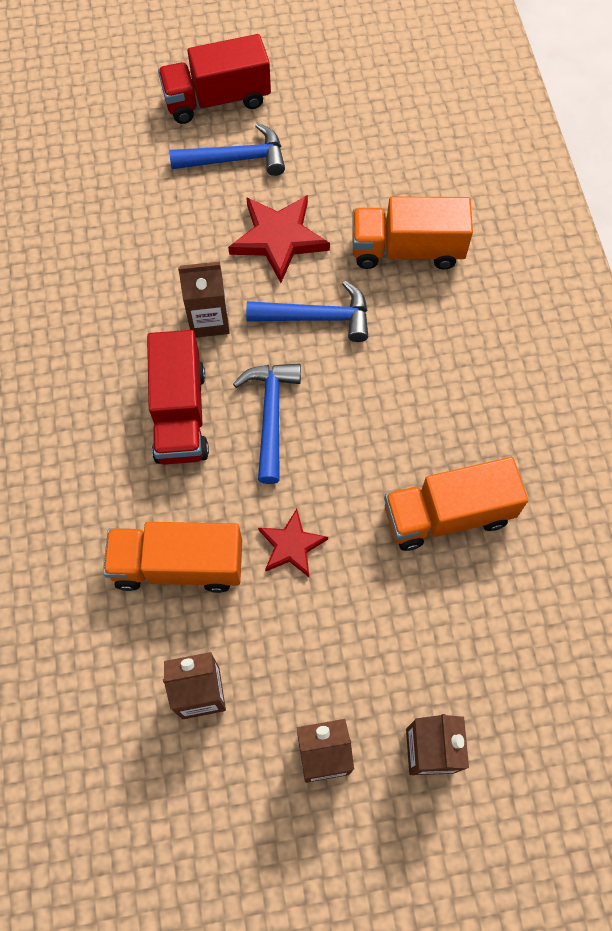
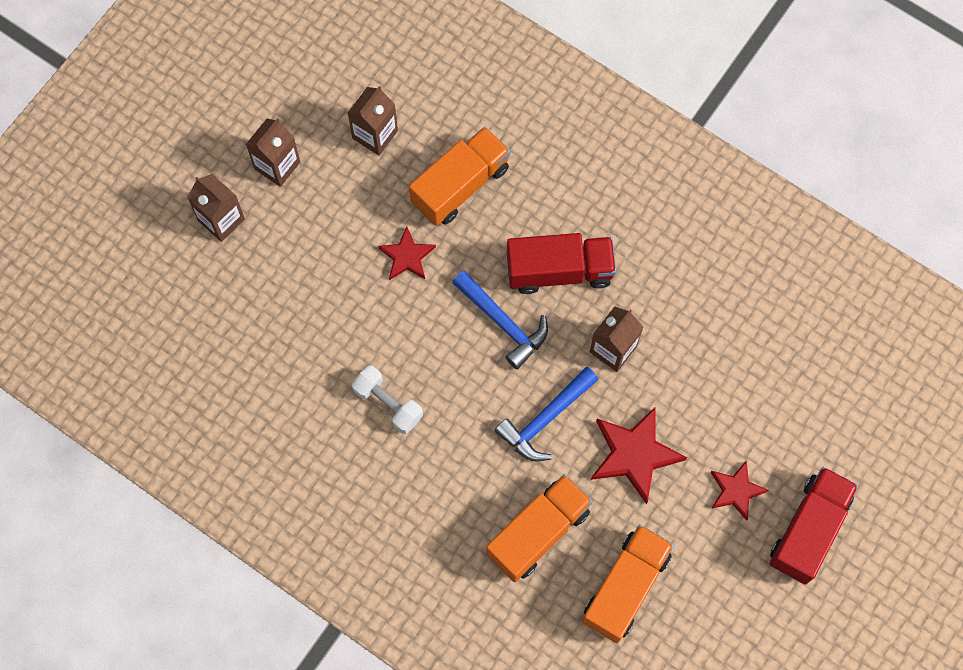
camera: 135 degrees right, 5 degrees up
(180, 414) = (559, 271): red truck -> red truck turned 135 degrees clockwise
(236, 159) = (736, 490): blue hammer -> red star
(431, 438) = (388, 404): none -> white dumbbell
(447, 515) = (331, 362): orange truck -> orange truck (625, 587)

